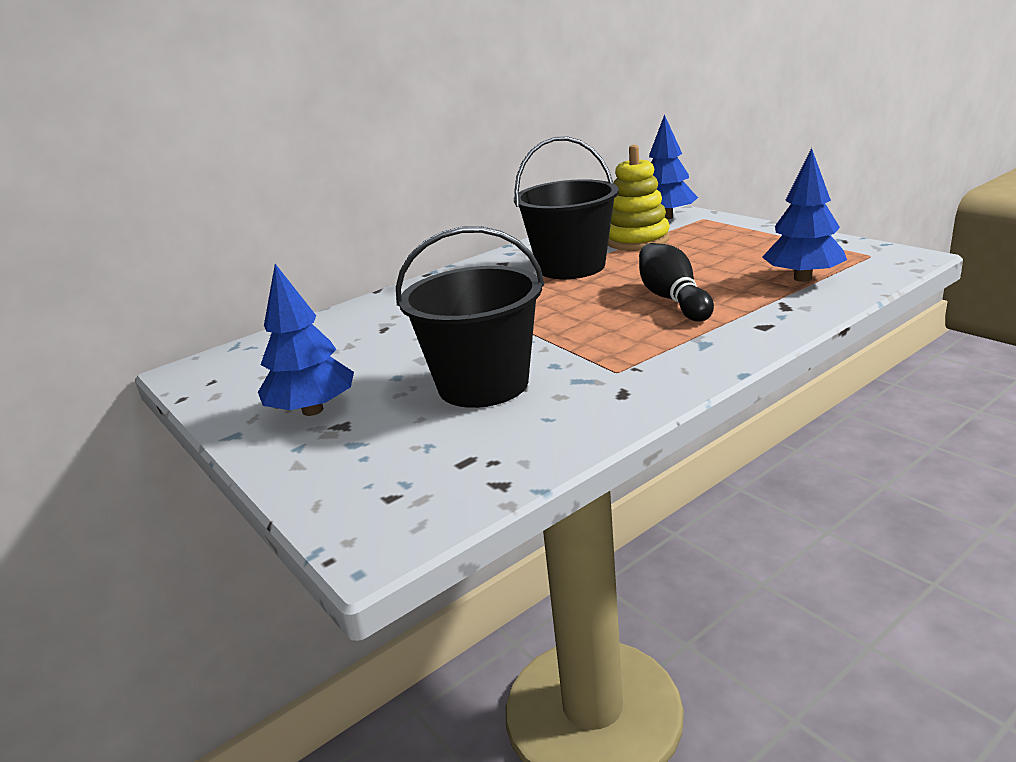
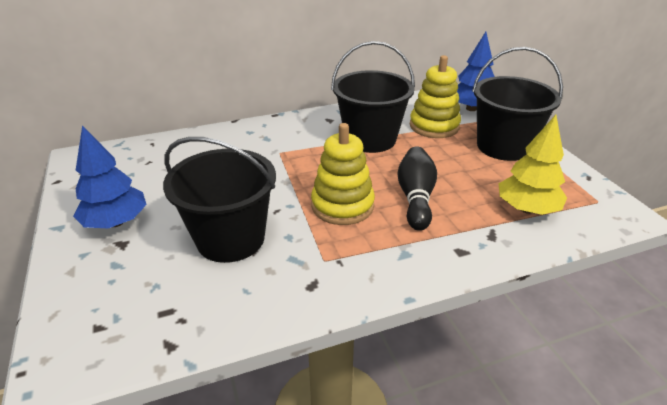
camera: 15 degrees right, 10 degrees up
(593, 325) = (342, 205): none -> yellow stacking toy
(732, 238) = (503, 146): none -> black bucket
(803, 278) = (527, 209): blue tree -> yellow tree

